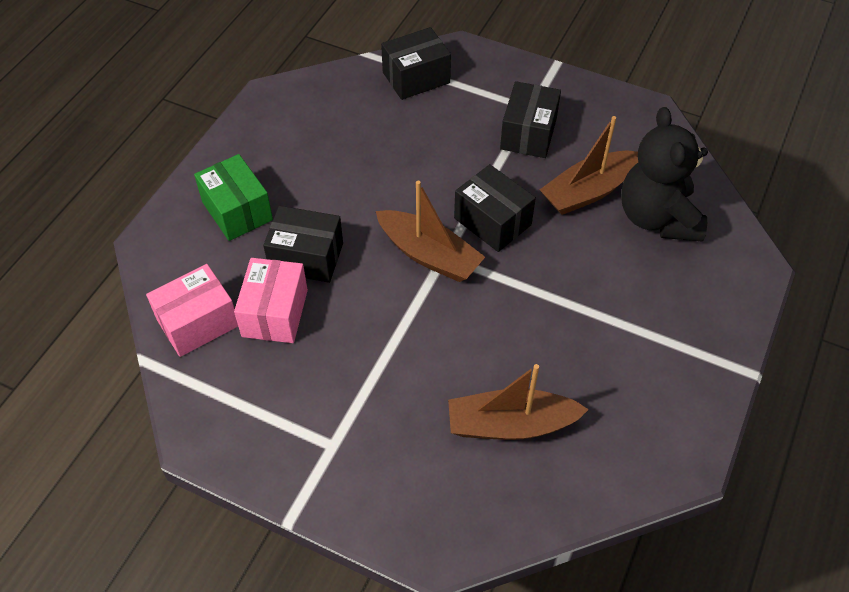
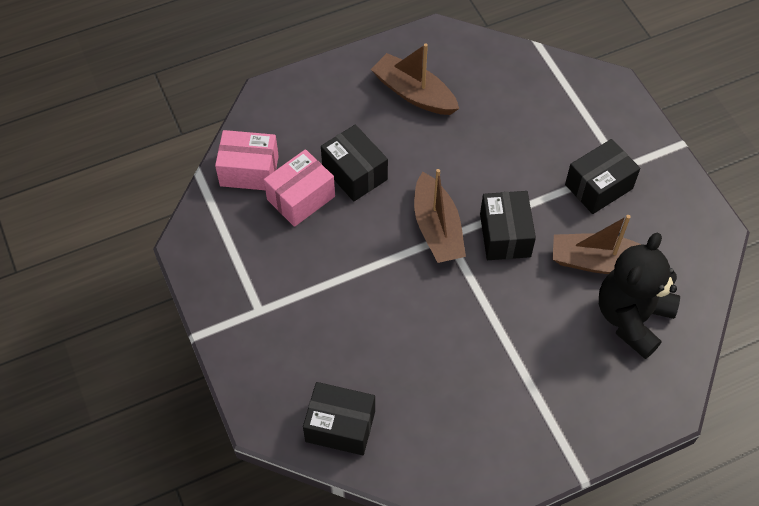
camera: 40 degrees right, 5 degrees up
(237, 211) = (340, 109): green box -> none
(416, 77) = (556, 86): black box -> black box (340, 426)
(510, 424) = (379, 382): brown boat -> brown boat (414, 93)

